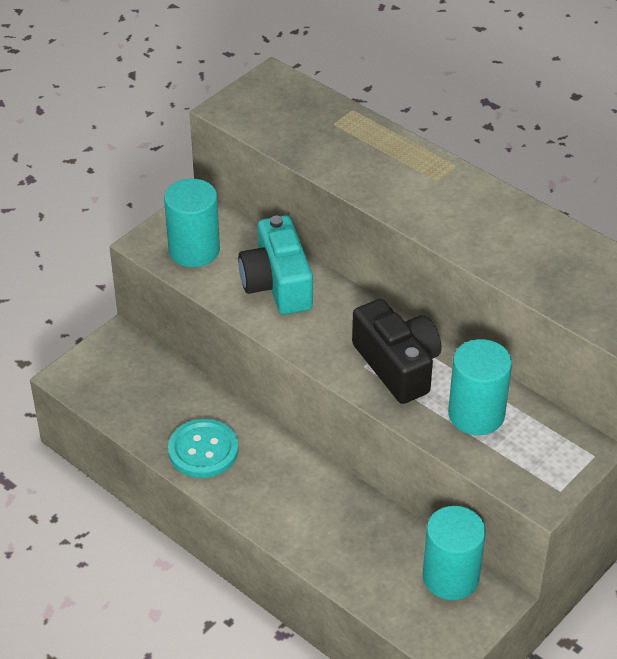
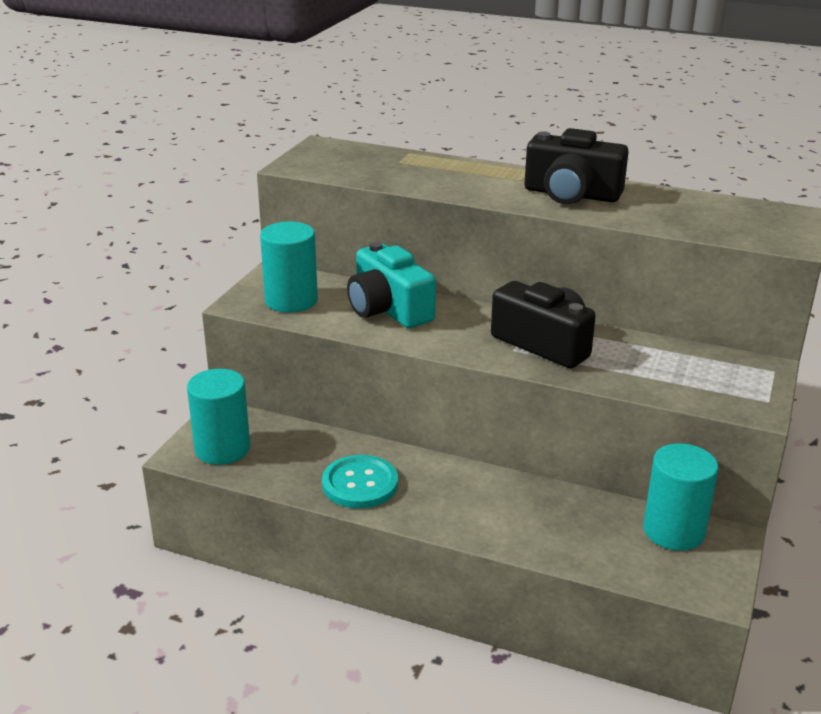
camera: 20 degrees left, 15 degrees down
(471, 216) = (571, 194): none -> black camera
(476, 414) = (645, 363): turquoise cylinder -> turquoise cylinder (222, 449)

